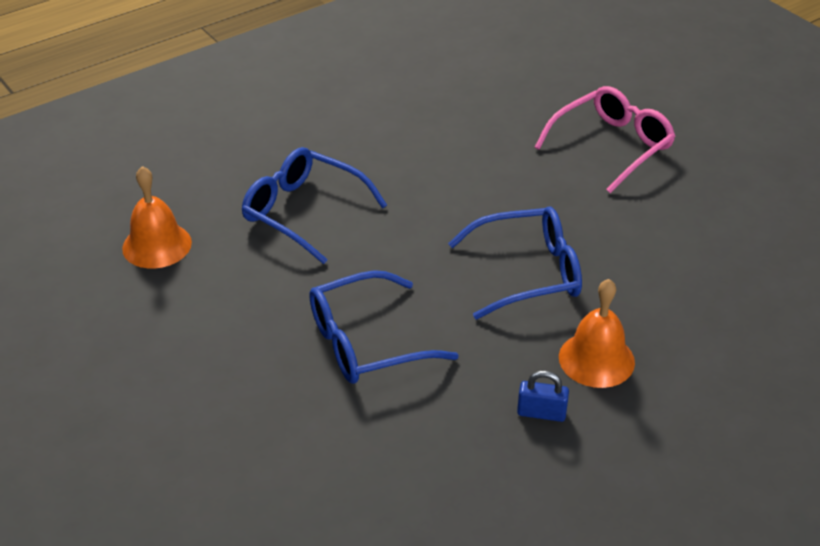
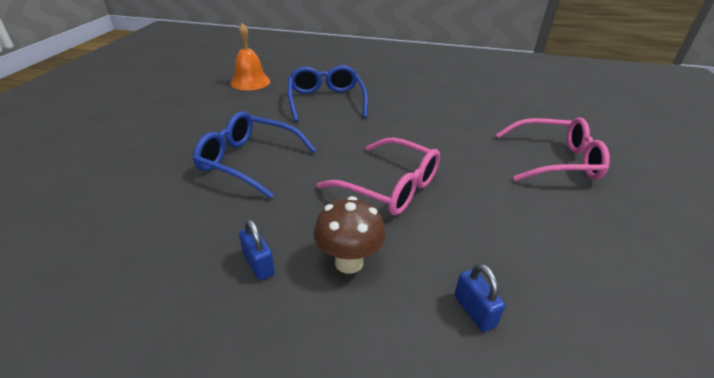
camera: 45 degrees right, 5 degrees down
(528, 272) = (390, 187): blue glasses -> pink glasses
(596, 359) = (349, 262): orange bell -> brown mushroom
(711, 327) = (474, 311): none -> blue padlock

